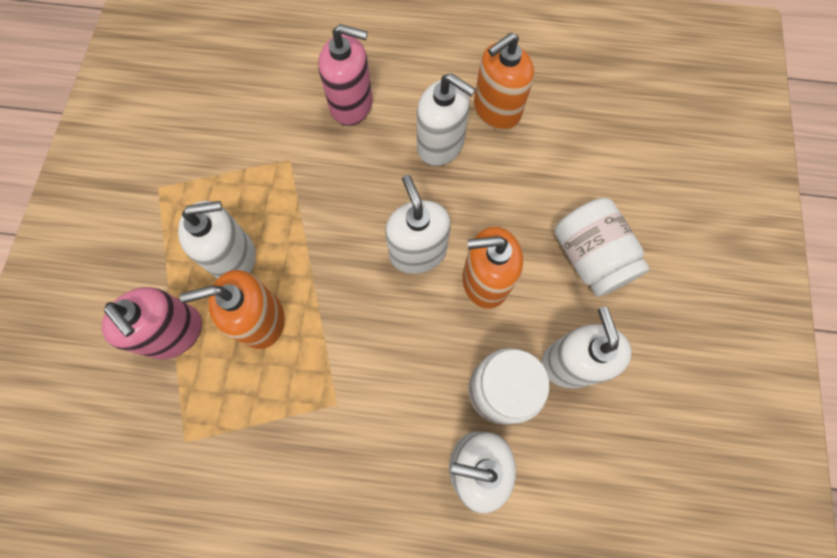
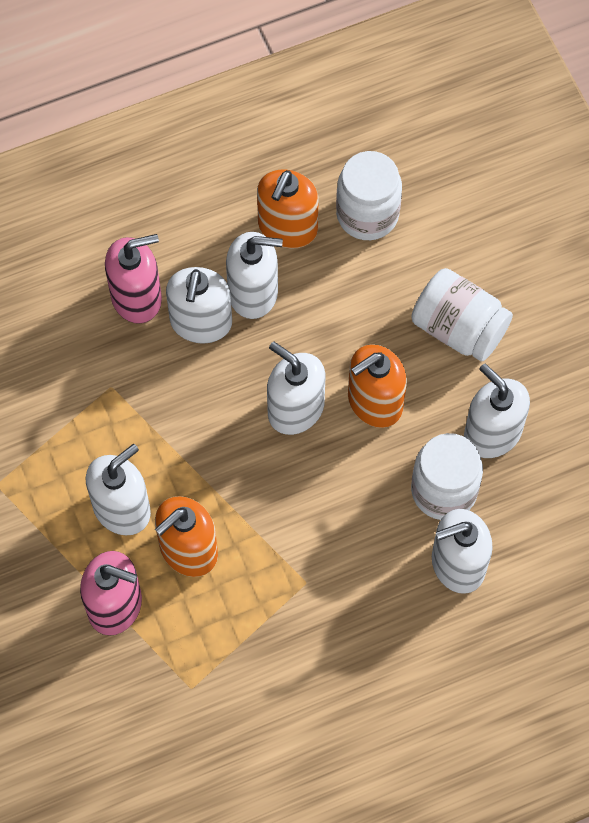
camera: 30 degrees left, 5 degrees down
(387, 146) = (201, 322): none -> white soap dispenser
(565, 131) = (367, 214): none -> white jar

